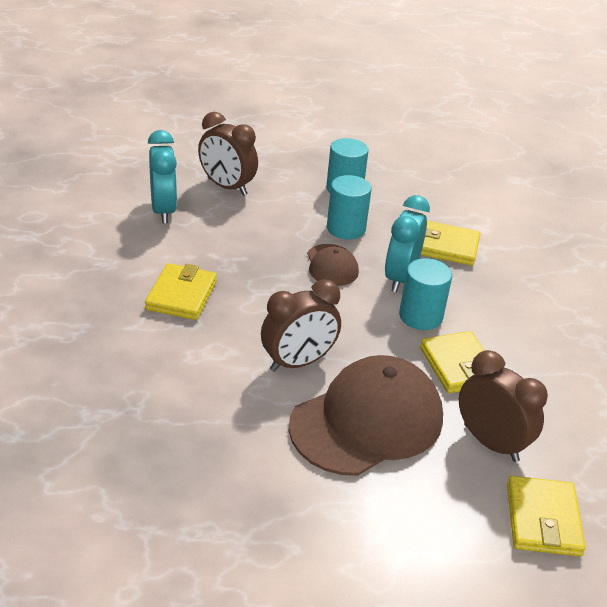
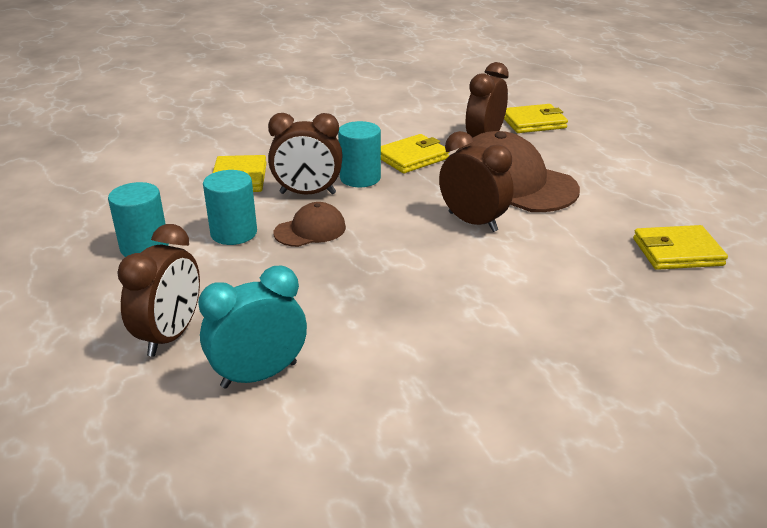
camera: 105 degrees left, 5 degrees down
(181, 295) = (430, 308): yellow wallet -> yellow wallet (677, 252)
(400, 278) = (307, 193): turquoise clock -> brown clock

